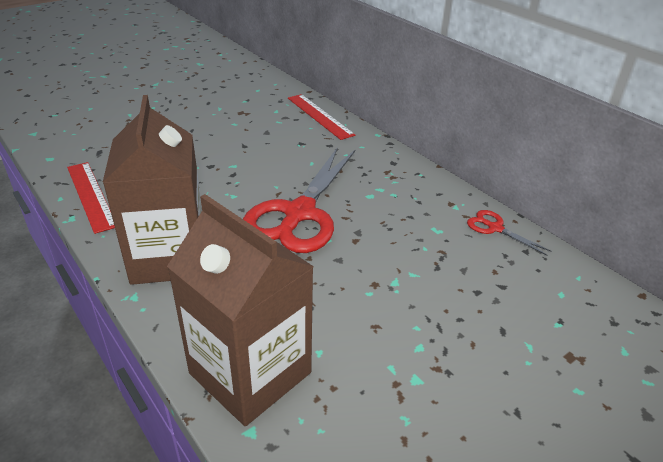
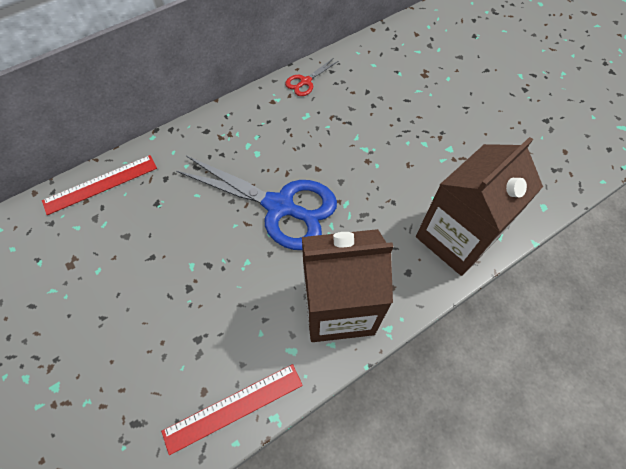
camera: 85 degrees left, 25 degrees up
(299, 214) = (280, 206): red scissors -> blue scissors

